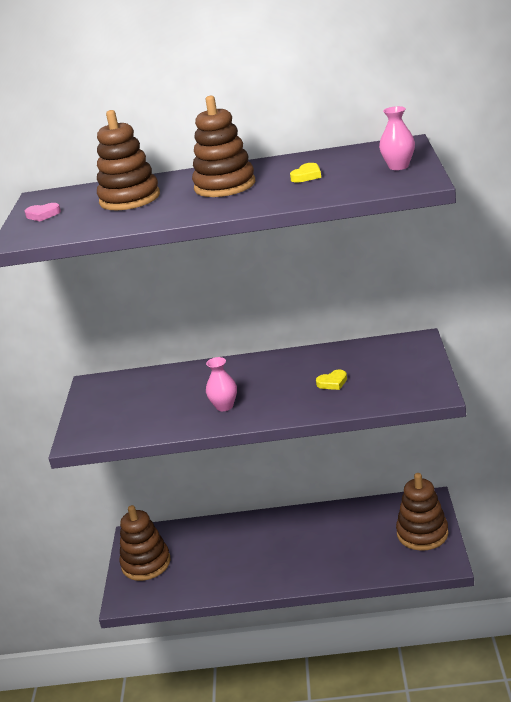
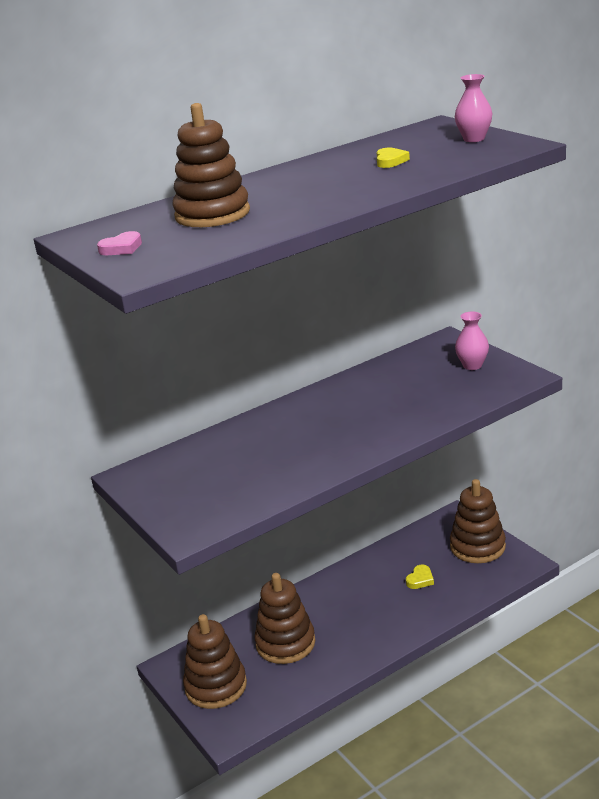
camera: 35 degrees left, 0 degrees up
(224, 406) = (325, 448): pink vase -> pink vase (472, 365)
(225, 186) = (311, 184): brown stacking toy -> brown stacking toy (285, 643)
(332, 382) = (412, 395): yellow heart -> yellow heart (420, 579)

